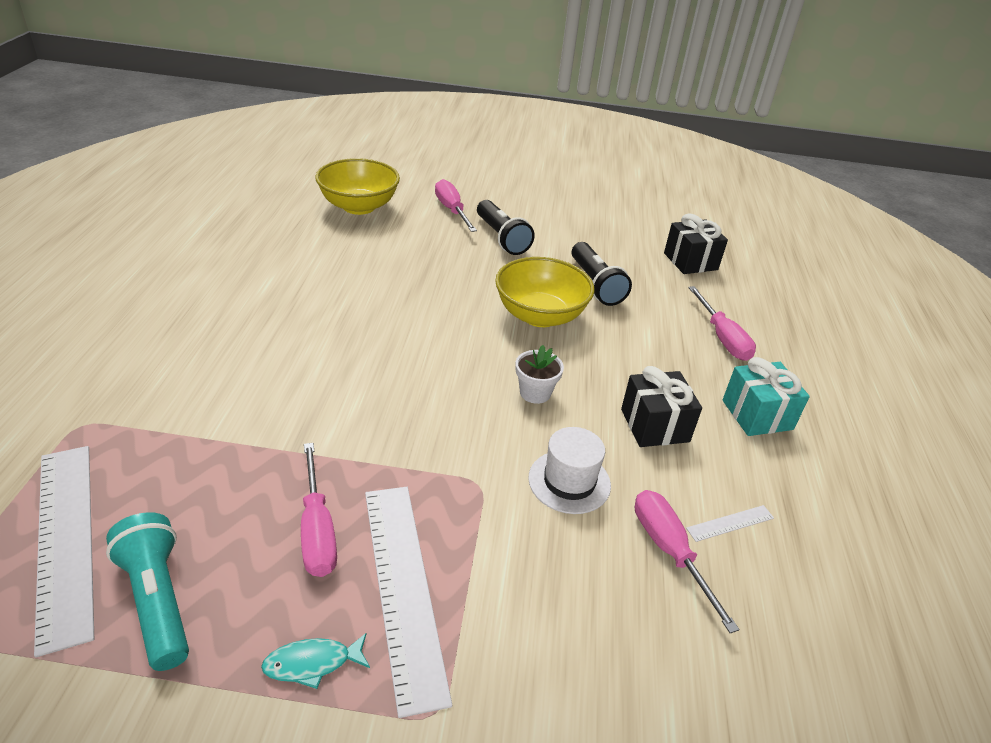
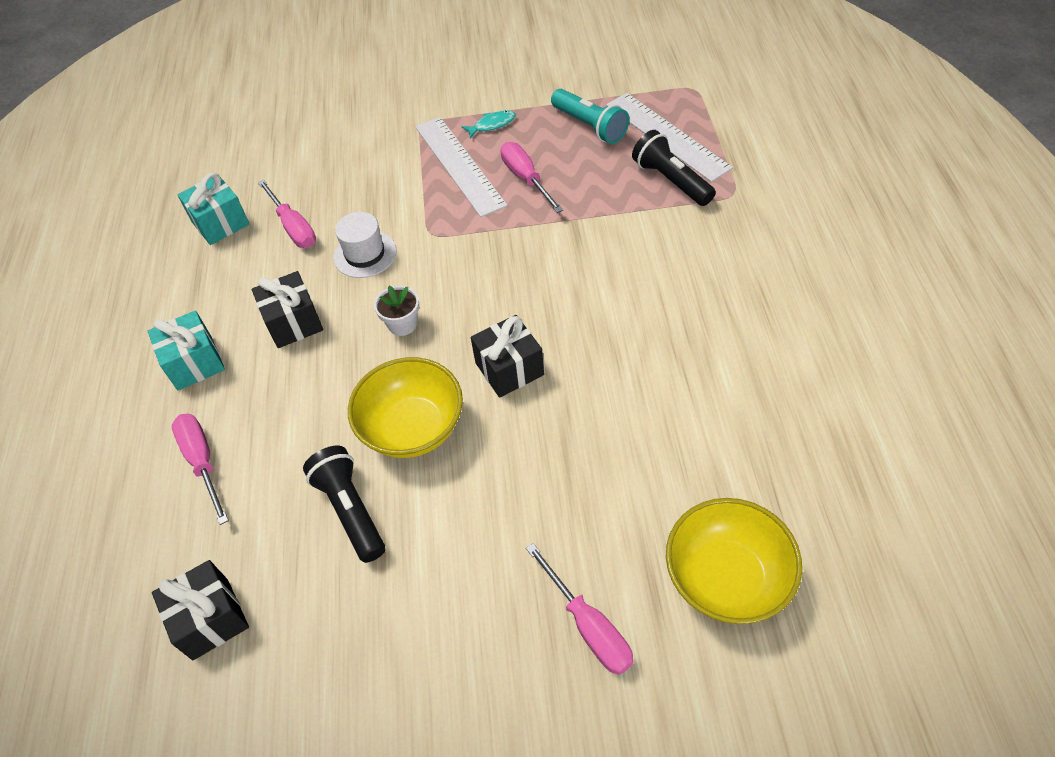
camera: 175 degrees right, 15 degrees up
(443, 332) = (509, 369): none -> black gift
(502, 238) = (492, 574): black flashlight -> black flashlight (671, 180)
(730, 523) = (246, 257): white ruler -> none
(785, 593) = (220, 223): none -> turquoise gift

